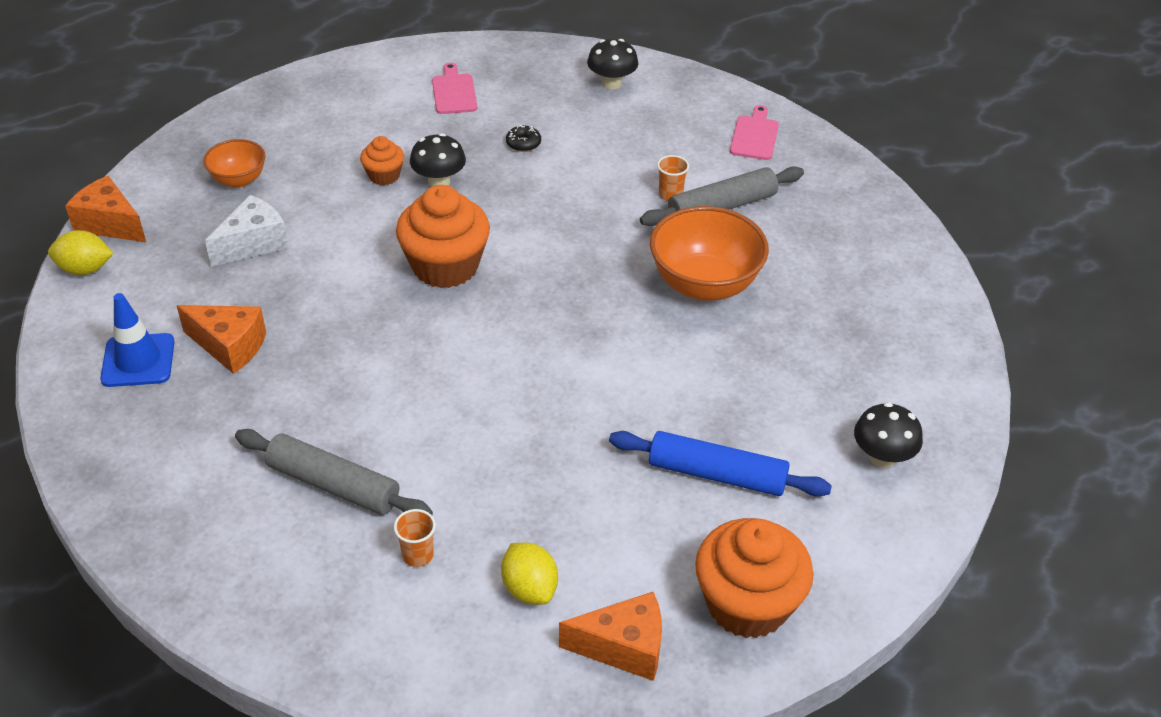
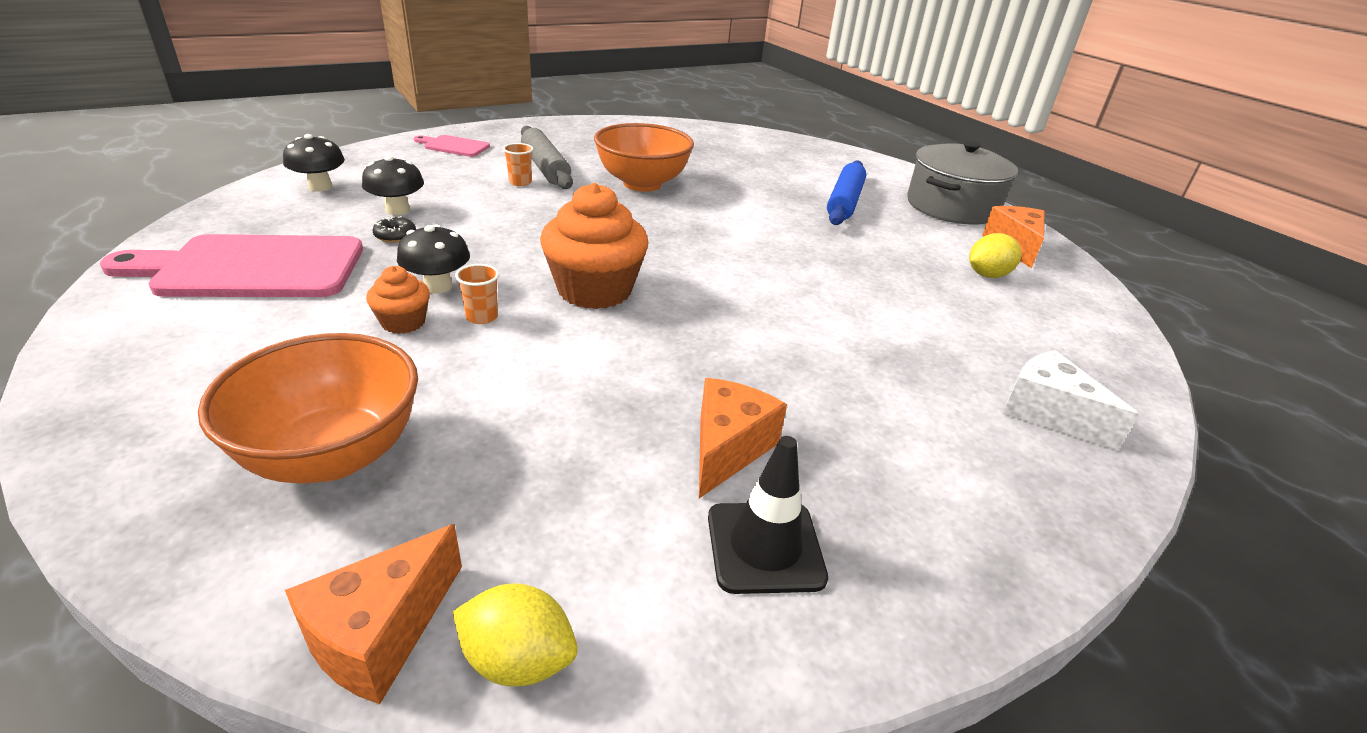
camera: 90 degrees left, 10 degrees down
(85, 269) = (518, 660): yellow lemon -> yellow lemon turned 75 degrees counterclockwise
(138, 360) = (765, 547): blue traffic cone -> black traffic cone
(238, 180) = (333, 455): orange bowl -> orange bowl, size x1.79
(253, 244) = (509, 433): white cheese -> white cheese (1047, 414)
(333, 485) = (927, 365): grey rolling pin -> none
(418, 555) = (985, 321): orange cup -> orange cup (482, 317)
(454, 92) = (251, 268): pink cutting board -> pink cutting board, size x2.09
(747, 604) = (951, 207): orange cupcake -> grey pot
(882, 457) = (812, 158): black mushroom -> black mushroom (397, 210)

